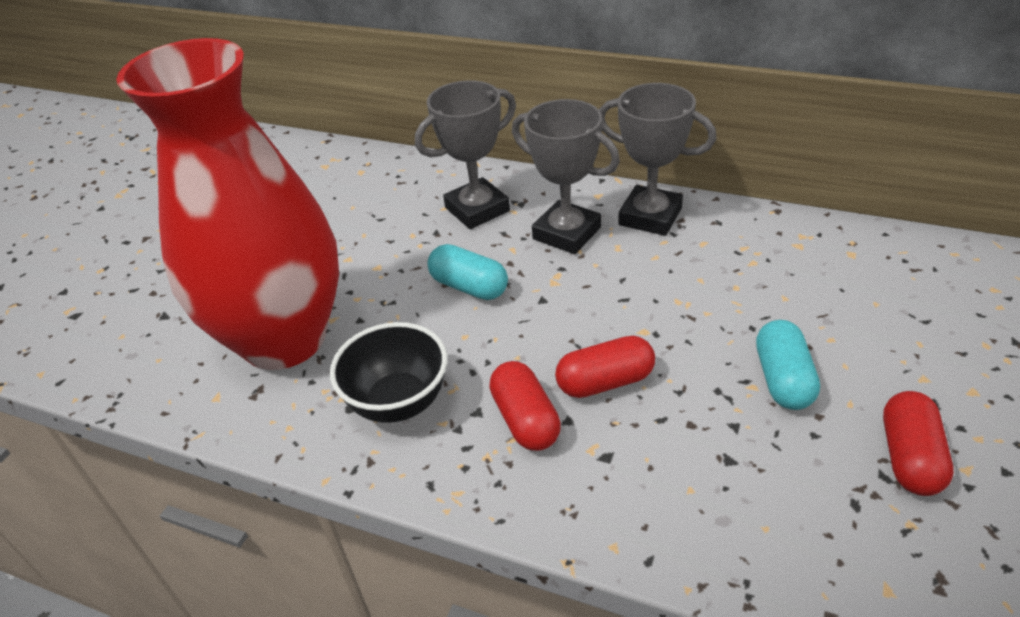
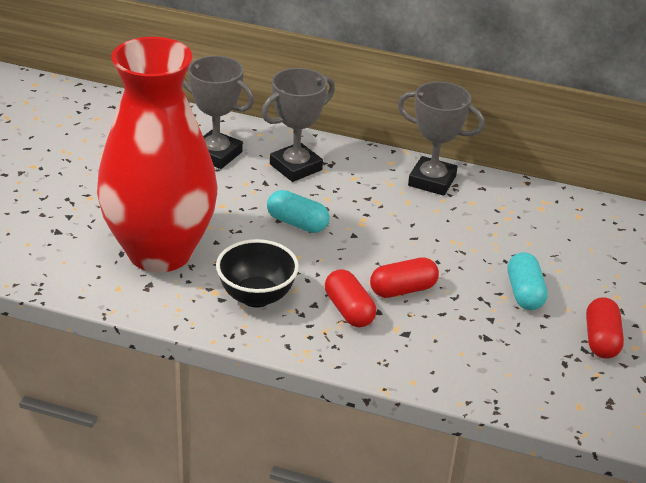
camera: 10 degrees left, 5 degrees down
(566, 233) = (368, 189): grey trophy -> grey trophy (216, 154)

